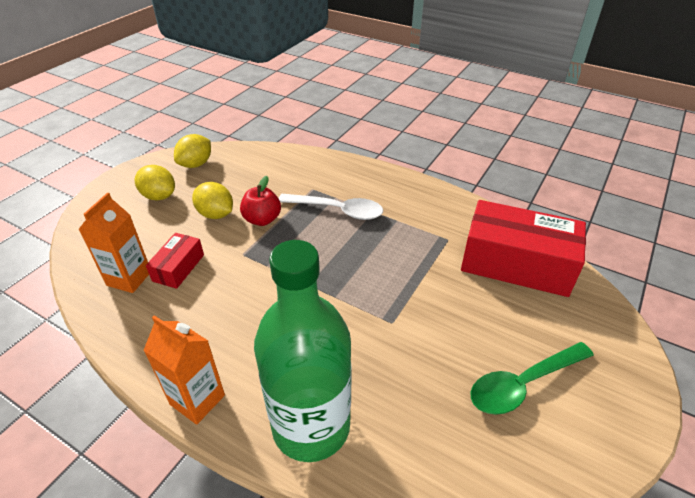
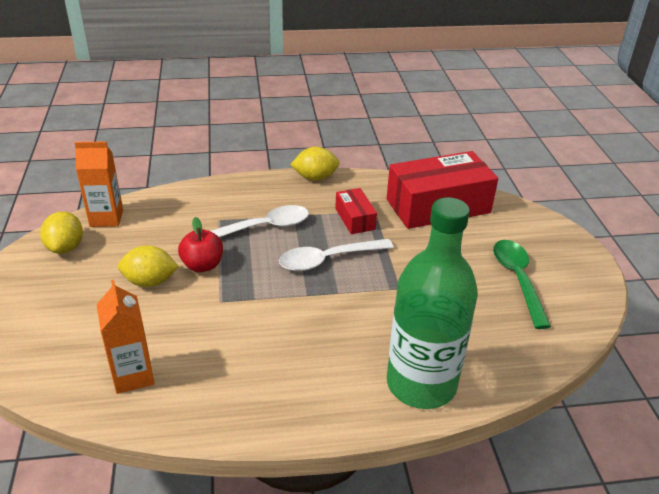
camera: 40 degrees left, 5 degrees down
(159, 196) = (64, 294): yellow lemon -> yellow lemon (315, 178)
(178, 268) = (172, 342): red box -> red box (355, 219)
(197, 399) = (319, 421): orange carton -> orange carton (106, 218)
(359, 263) = (328, 260): none -> white spoon
(523, 383) = (518, 280): green spoon -> green spoon turned 150 degrees clockwise

